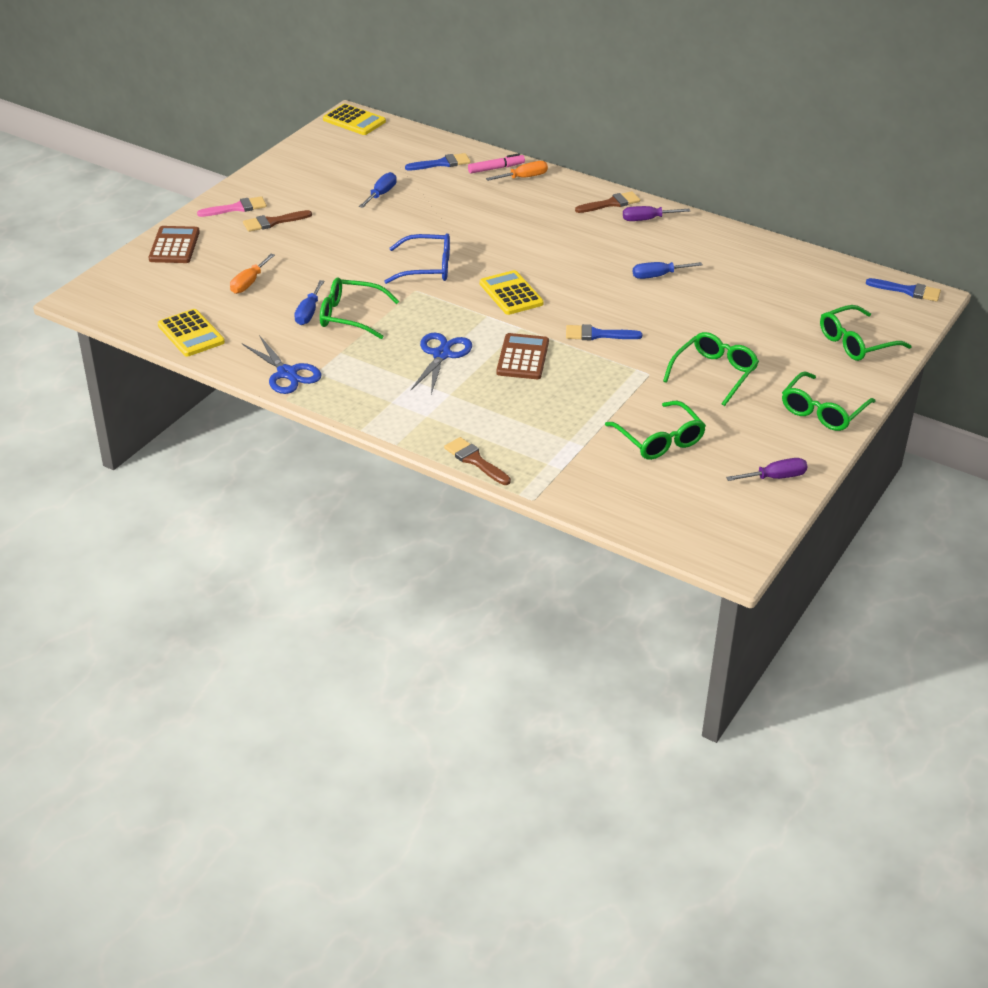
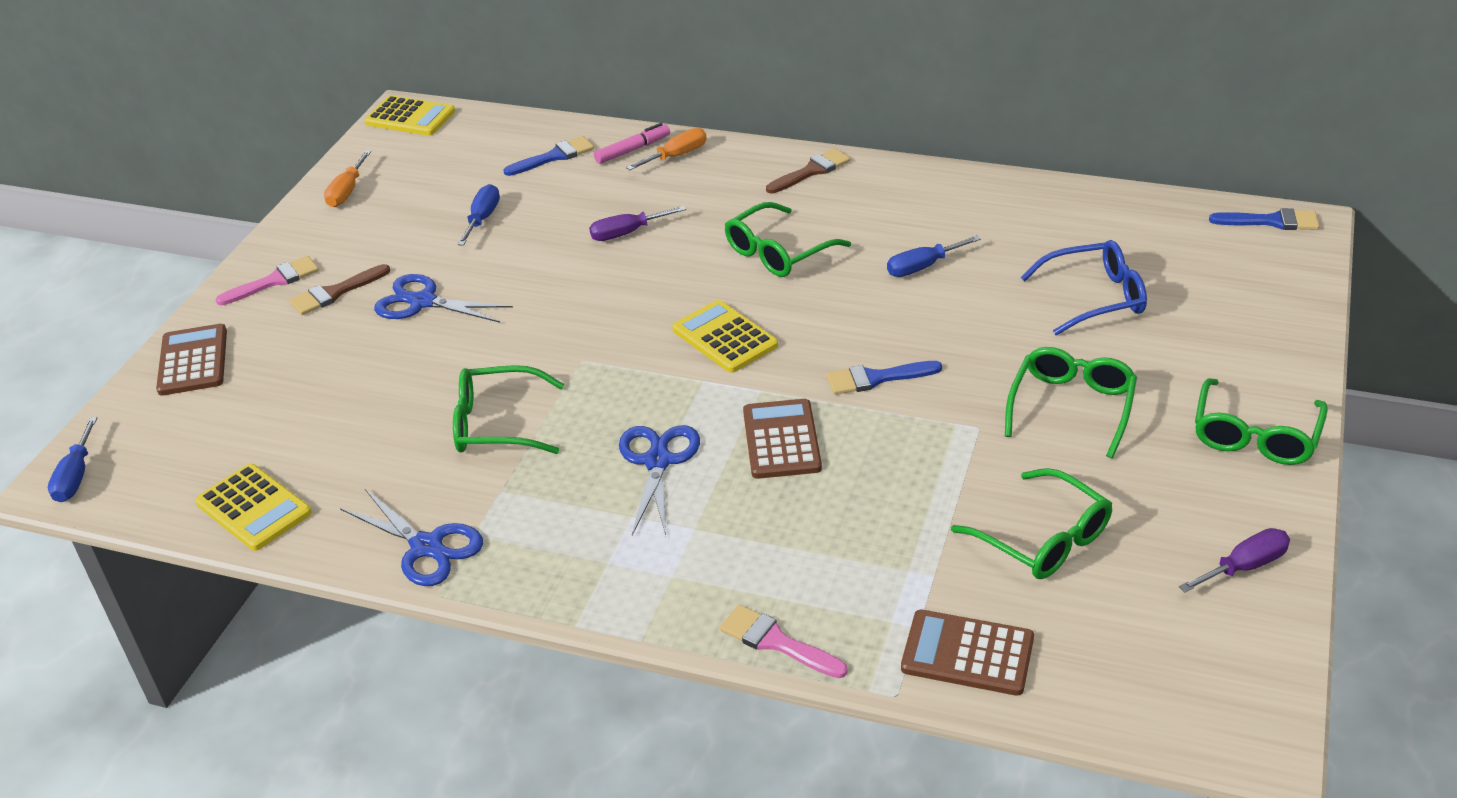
camera: 10 degrees left, 0 degrees up
(249, 283) = (324, 400): orange screwdriver -> orange screwdriver (347, 191)
(308, 313) = (431, 432): blue screwdriver -> blue screwdriver (76, 476)
(326, 238) = (422, 302): none -> blue scissors
(427, 268) = (586, 321): blue glasses -> blue glasses (1094, 297)
(475, 460) = (776, 642): brown brush -> pink brush
(585, 488) = (967, 653): none -> brown calculator
(647, 219) = (871, 185): purple screwdriver -> purple screwdriver (627, 233)
(856, 342) = (1244, 314): green glasses -> green glasses (778, 252)

